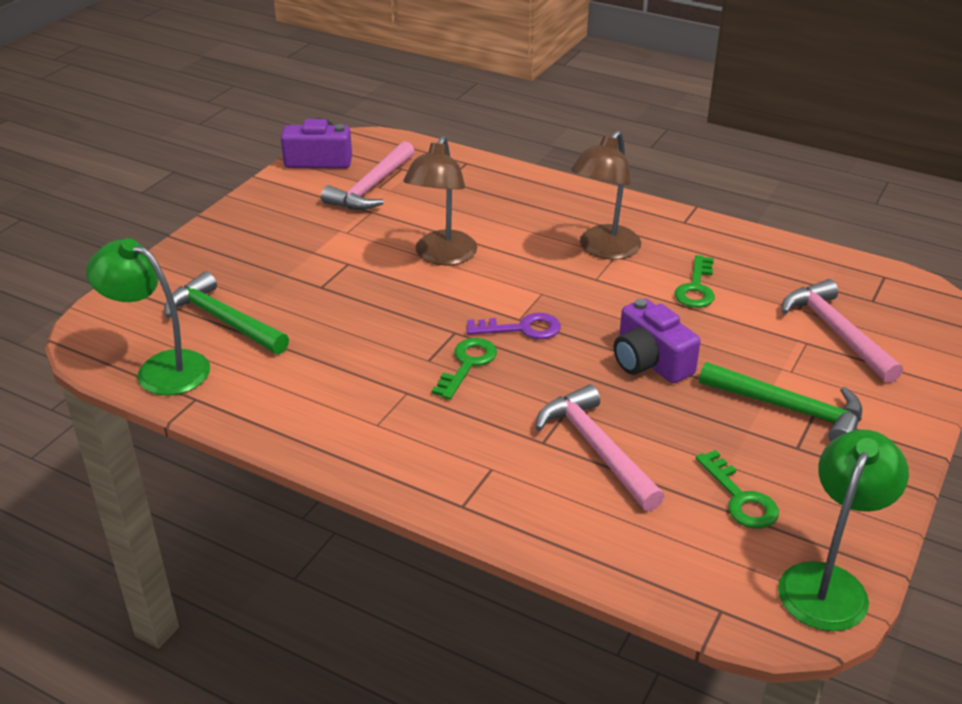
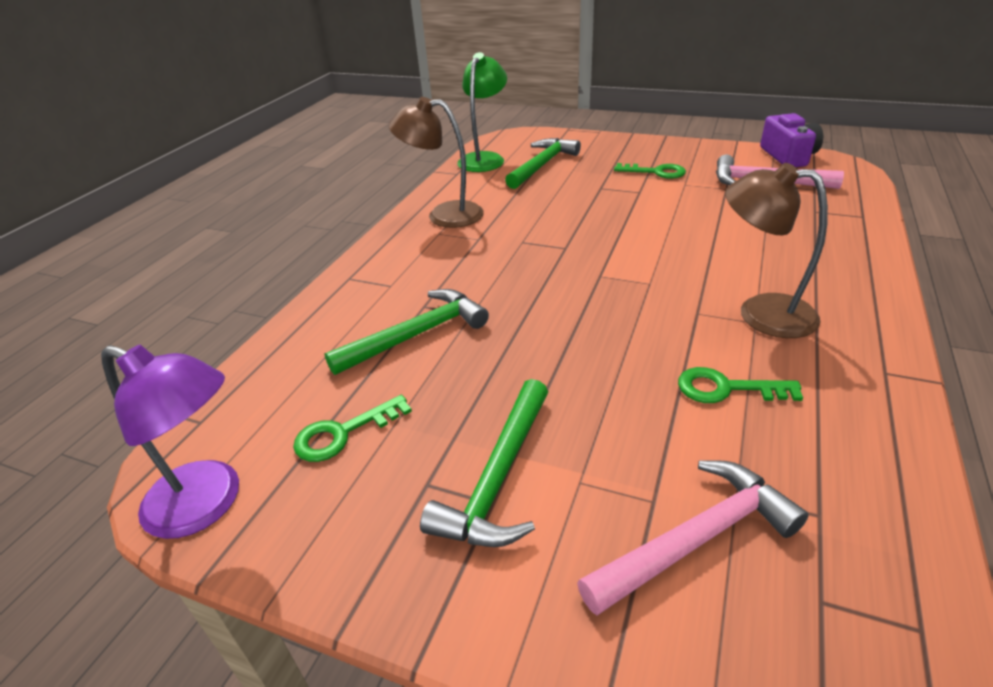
camera: 85 degrees right, 0 degrees up
(442, 256) = (678, 227): brown lamp -> brown lamp (444, 215)
(467, 364) = (521, 258): green key -> green key (656, 172)
(522, 329) = (584, 278): purple key -> none
(596, 448) = (417, 335): pink hammer -> green hammer
(650, 361) = (559, 359): purple camera -> none
(828, 583) = (207, 505): green lamp -> purple lamp

